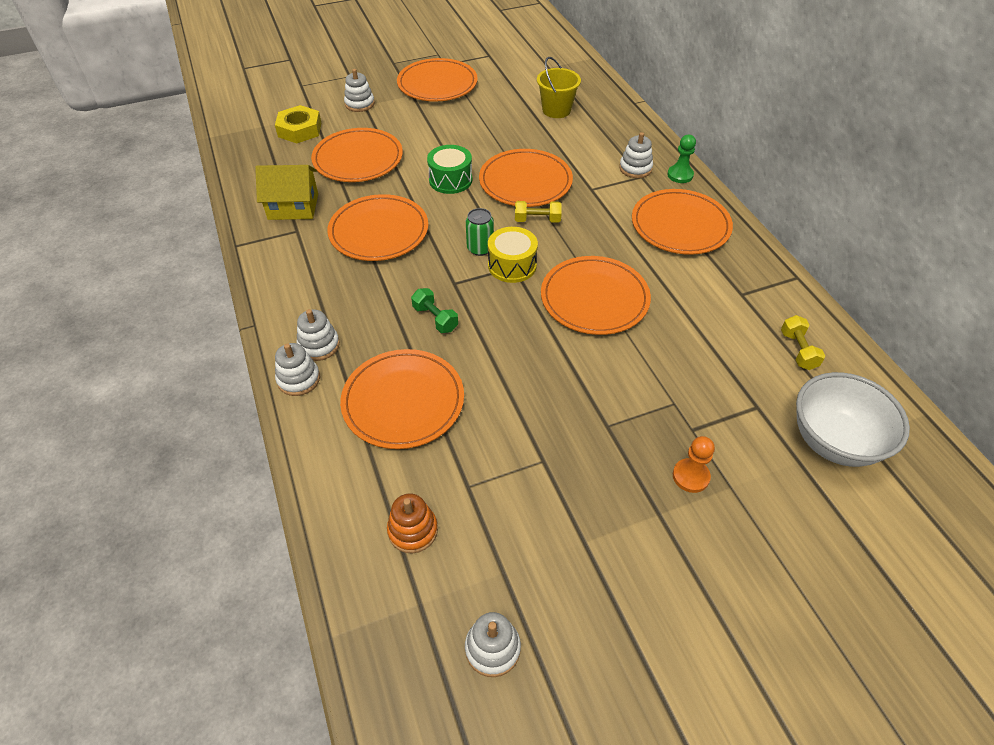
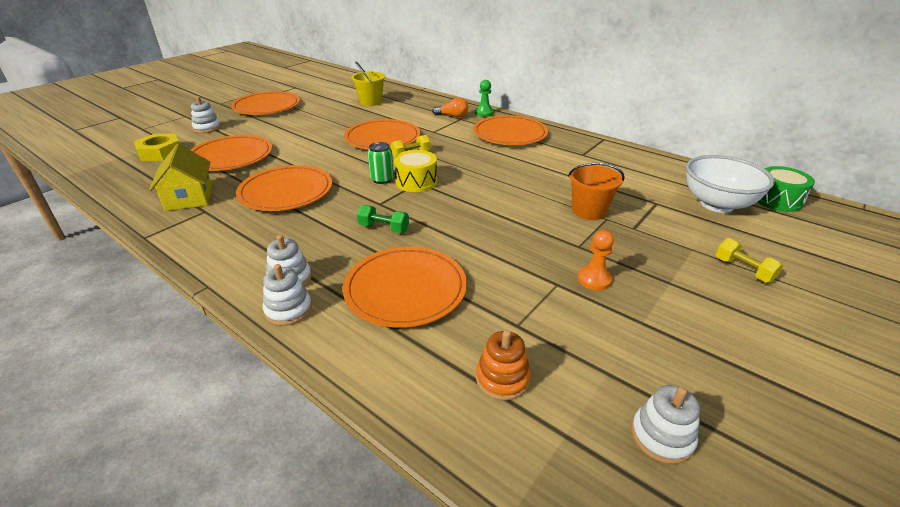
camera: 30 degrees left, 15 degrees down
(293, 206) = (189, 197): yellow house -> yellow house turned 75 degrees counterclockwise
(450, 180) = (323, 150): green drum -> green drum (777, 200)
(594, 298) = (494, 182): orange plate -> none
(635, 168) = (452, 116): white stacking toy -> orange light bulb
(664, 384) = (589, 211): none -> orange bucket
(690, 476) = (663, 253): orange pawn -> orange pawn (594, 279)
(798, 350) = (645, 170): yellow dumbbell -> yellow dumbbell (743, 270)

